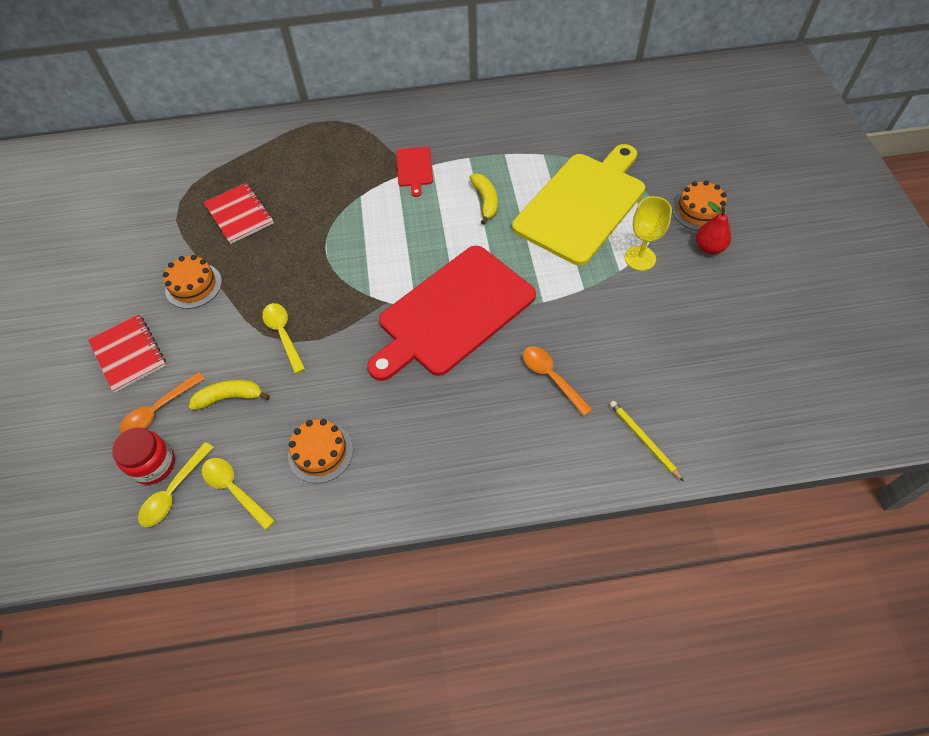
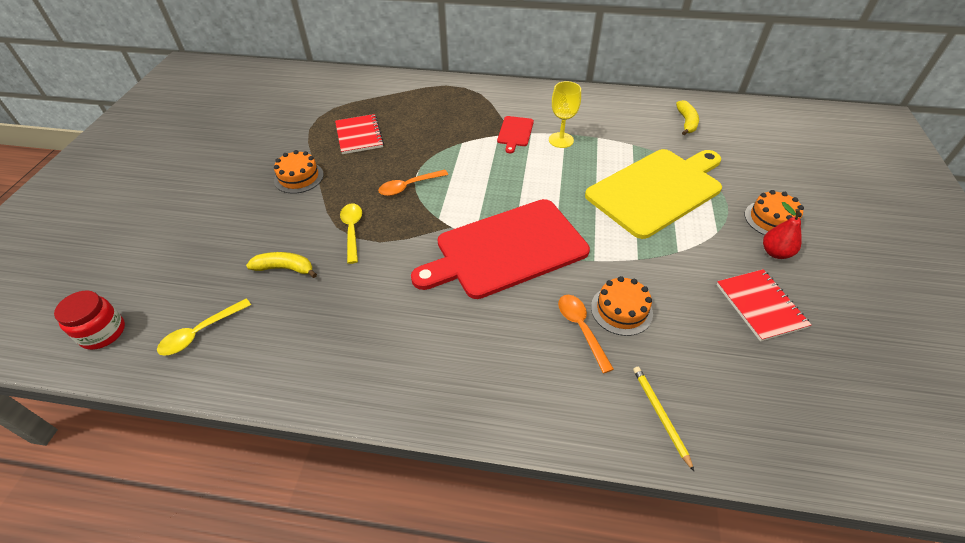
camera: 15 degrees right, 10 degrees down
(128, 354) = (223, 214): red notebook -> red notebook (760, 306)
(153, 464) = (196, 305): red jar -> red jar (103, 332)
(159, 410) = (223, 263): orange spoon -> orange spoon (409, 186)
(234, 490) = (251, 346): yellow spoon -> none
(320, 452) = (339, 335): orange cake -> orange cake (621, 310)
(485, 201) = (568, 169): yellow banana -> yellow banana (686, 122)
(640, 258) = (701, 246): yellow goblet -> yellow goblet (561, 140)

